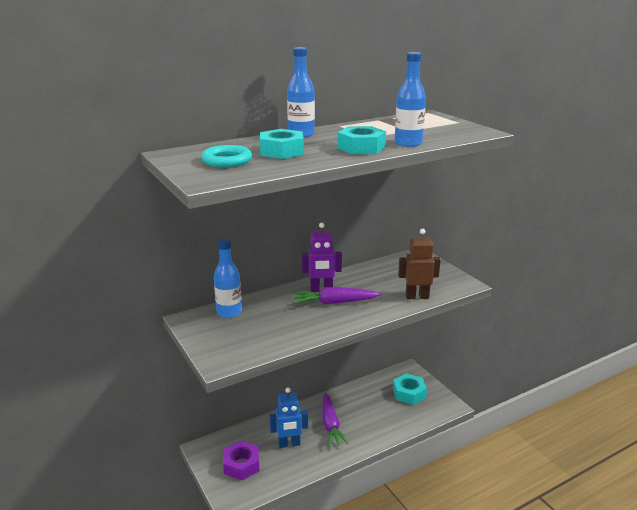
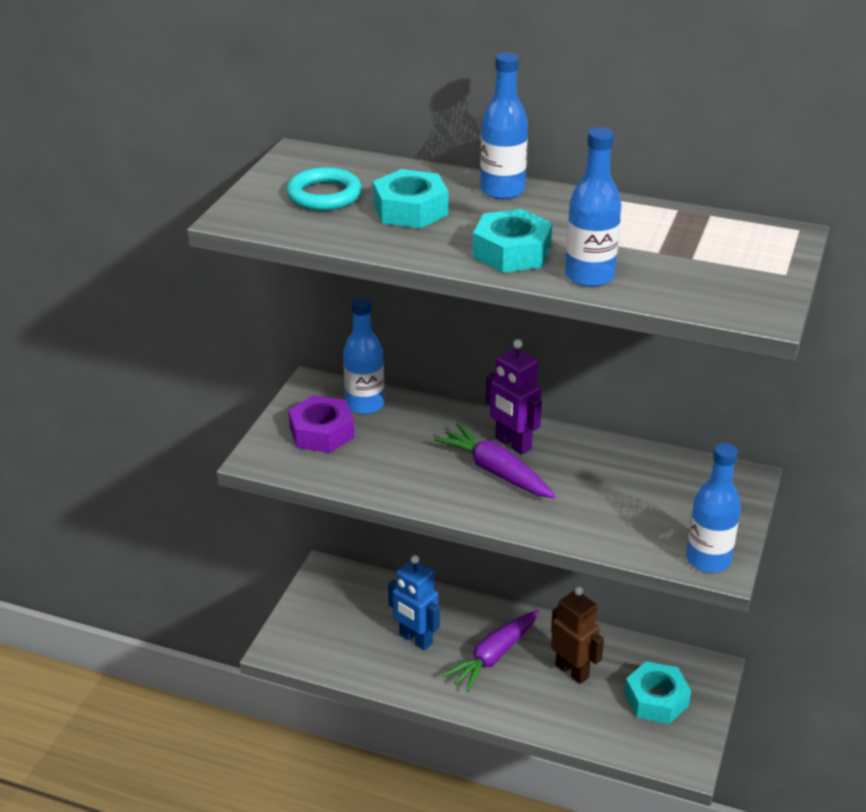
camera: 50 degrees right, 10 degrees up
(241, 465) = (337, 620): purple nut -> purple nut (322, 432)
(417, 297) = (612, 535): brown robot -> brown robot (572, 671)
(458, 284) = (708, 560): none -> blue bottle

